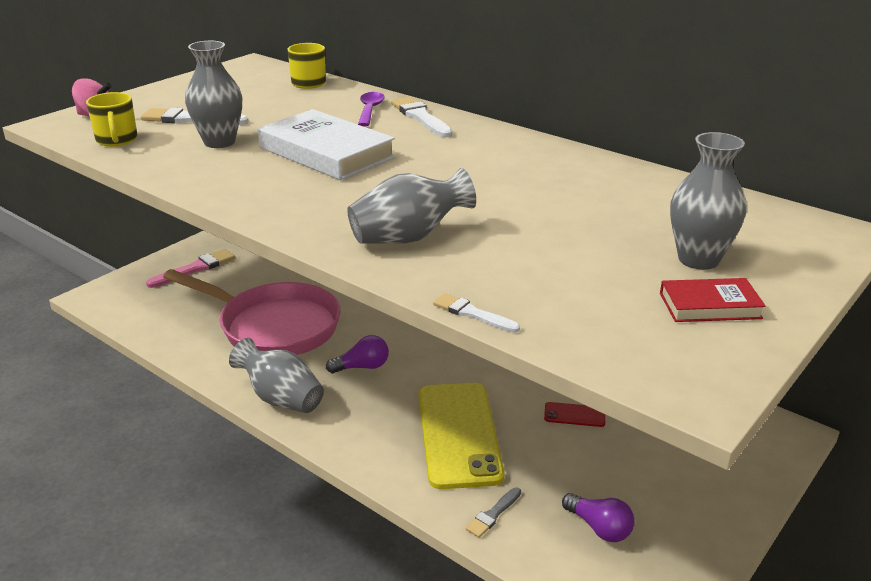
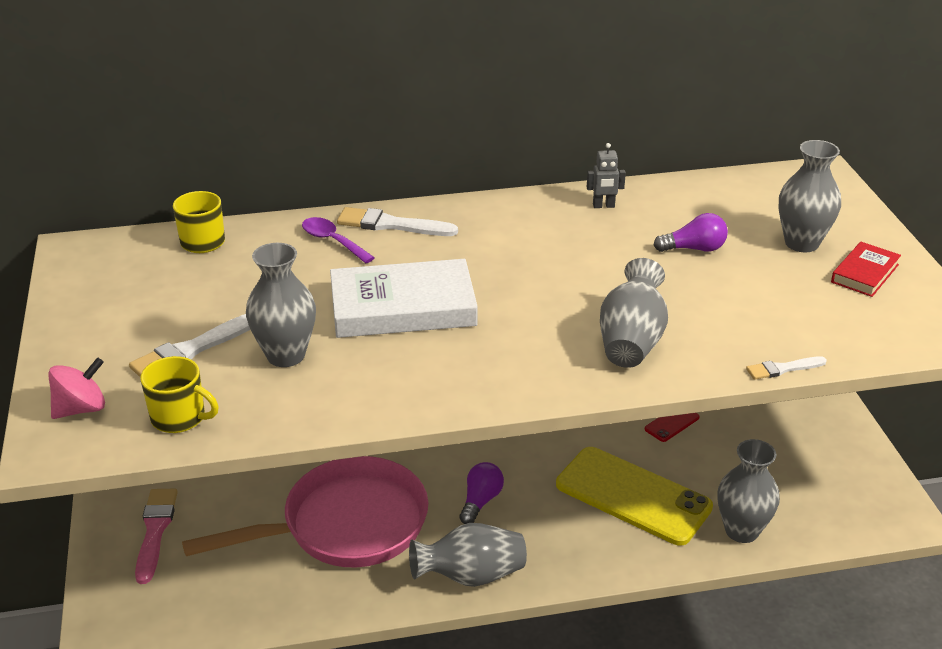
camera: 50 degrees left, 5 degrees up
(493, 514) = (741, 530): grey brush -> grey vase
(584, 167) = (603, 206): none -> grey robot
(599, 528) = (801, 487): purple light bulb -> purple light bulb (694, 249)

